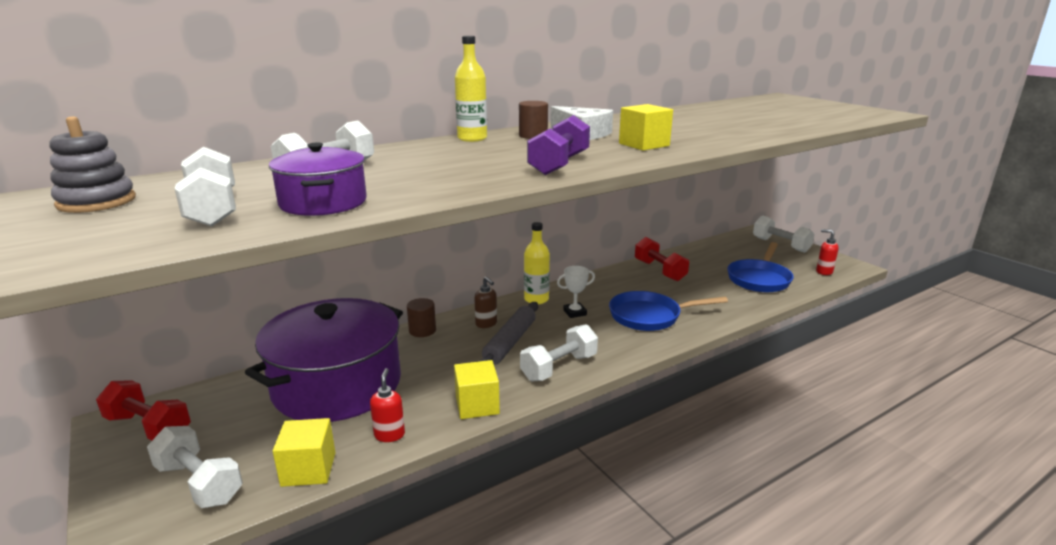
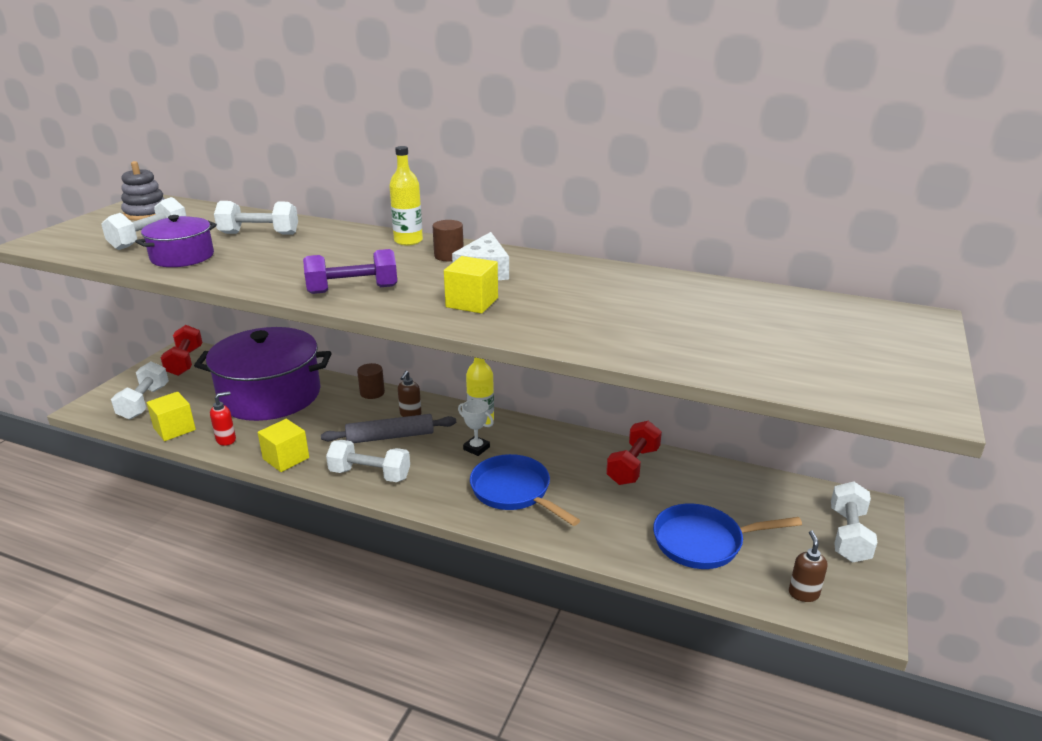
camera: 55 degrees right, 5 degrees up
(824, 272) = (803, 593): red soap dispenser -> brown soap dispenser

